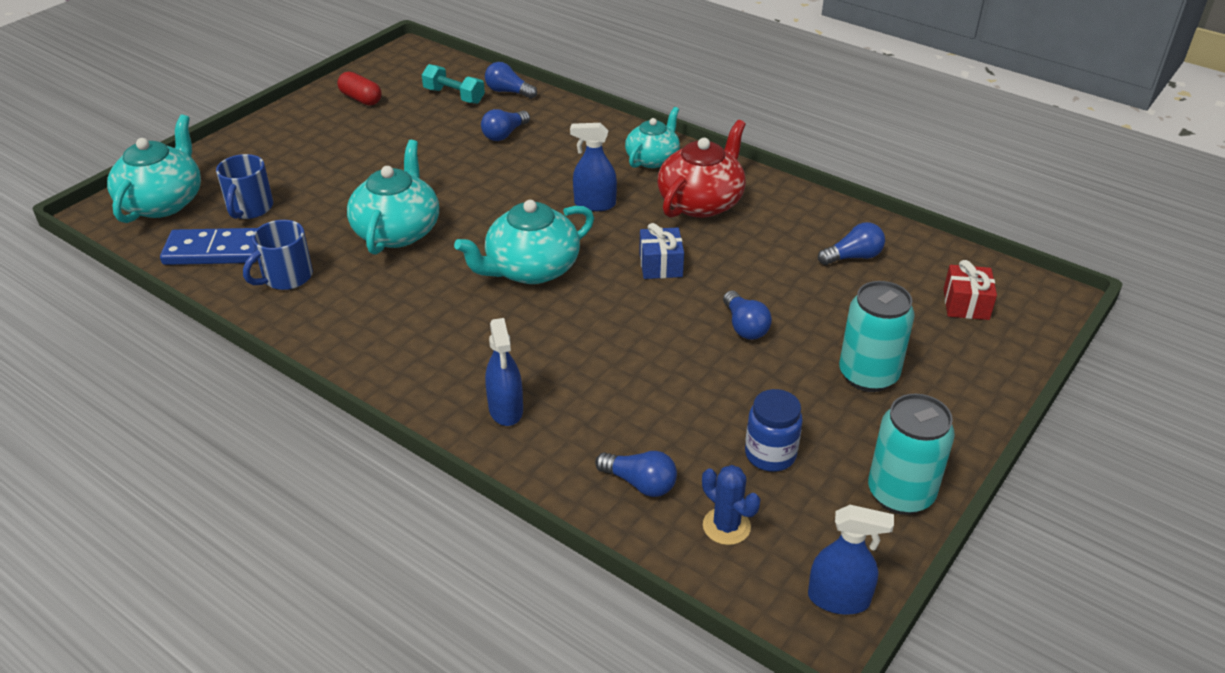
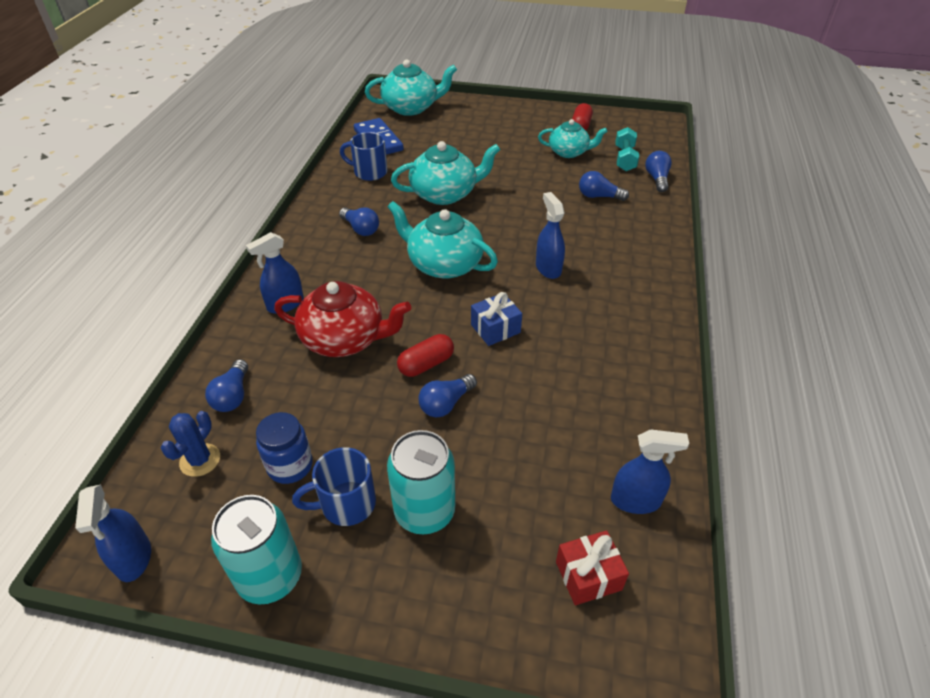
camera: 65 degrees right, 5 degrees up
(249, 208) = (426, 135): blue mug -> blue mug (346, 504)
(652, 159) = (639, 279): turquoise teapot -> turquoise teapot (569, 152)
(682, 324) = (426, 364): none -> red capsule
(701, 202) = (601, 326): red teapot -> red teapot (344, 339)
(853, 257) = (601, 455): blue light bulb -> blue light bulb (361, 229)
(906, 256) = (635, 500): none -> blue spray bottle

